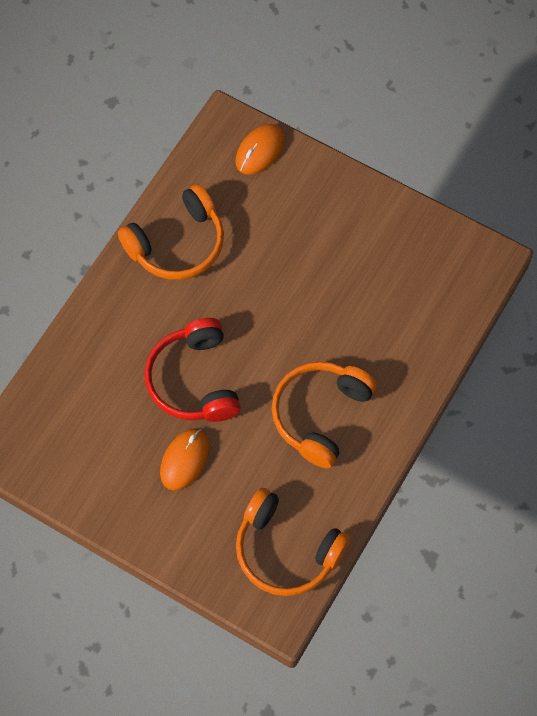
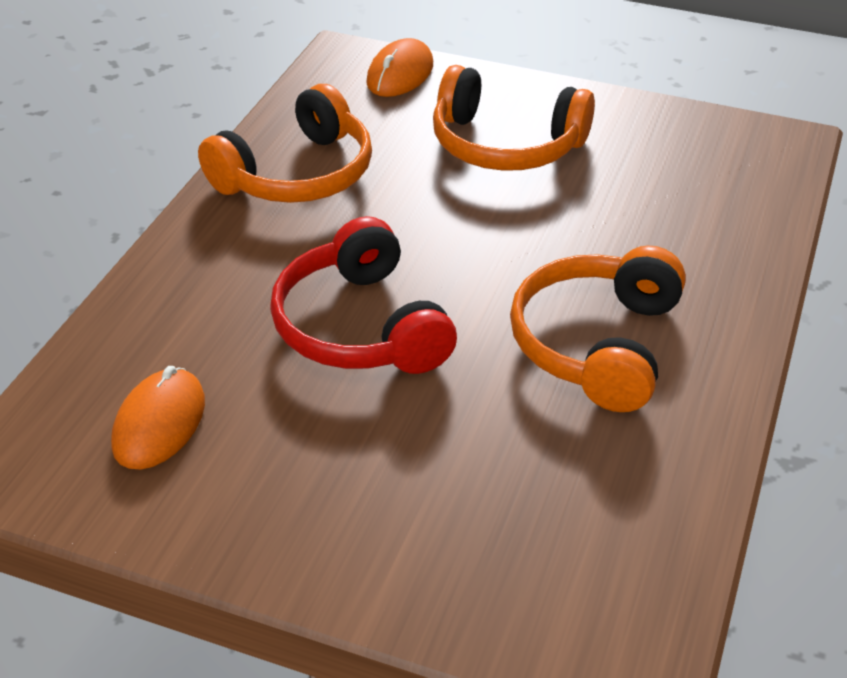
camera: 10 degrees left, 25 degrees down
(185, 460) = (368, 437): orange mouse -> orange mouse (159, 423)
(286, 550) = (608, 552): orange headphones -> orange headphones (505, 145)

